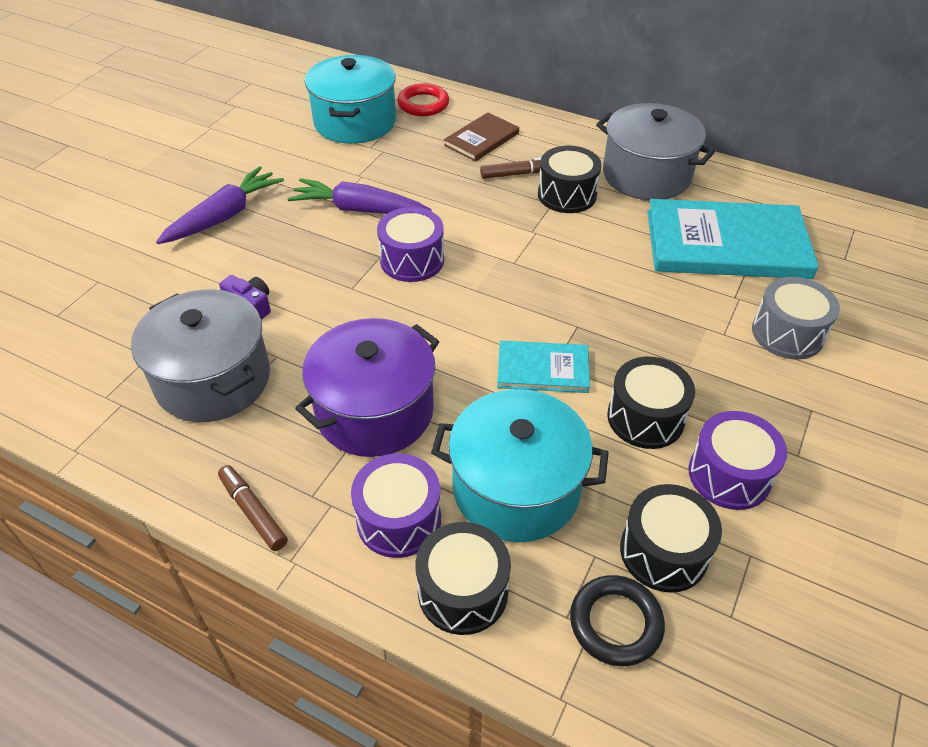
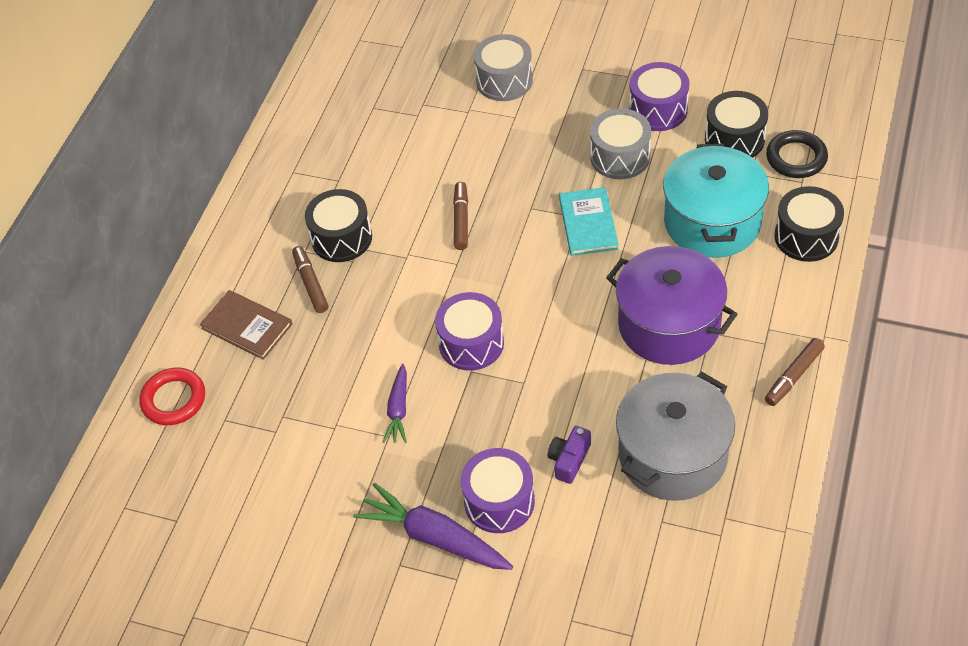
camera: 95 degrees left, 5 degrees up
(355, 122) = (222, 462): turquoise pot -> none
(359, 209) = (398, 409): purple carrot -> purple carrot, size x0.58
(399, 519) = (765, 284): purple drum -> purple drum (499, 501)
(571, 272) = (461, 220): none -> brown marker
(645, 417) = (620, 157): black drum -> grey drum
(646, 175) = (297, 180): grey pot -> none
(726, 244) = (397, 119): turquoise book -> none

